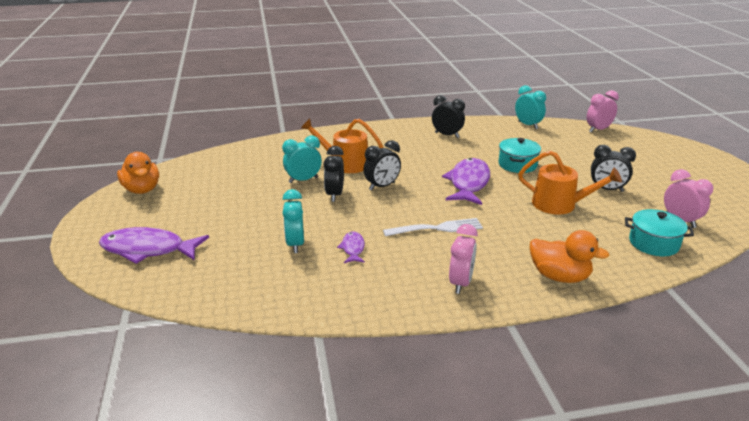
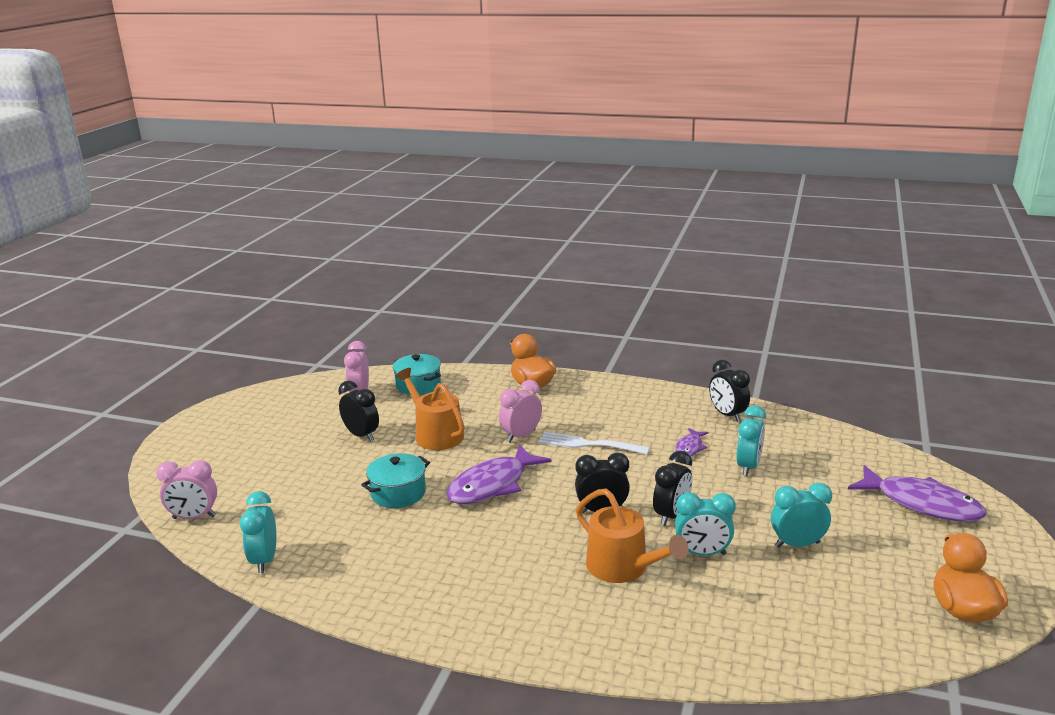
camera: 150 degrees left, 5 degrees down
(244, 198) = (797, 544): none -> turquoise clock
(447, 135) = (412, 579): black clock -> black clock (727, 415)
(460, 283) = (616, 399): pink clock -> pink clock (521, 436)

